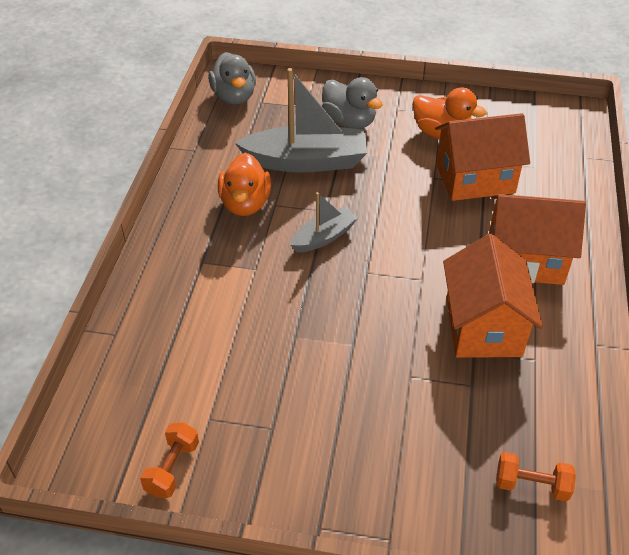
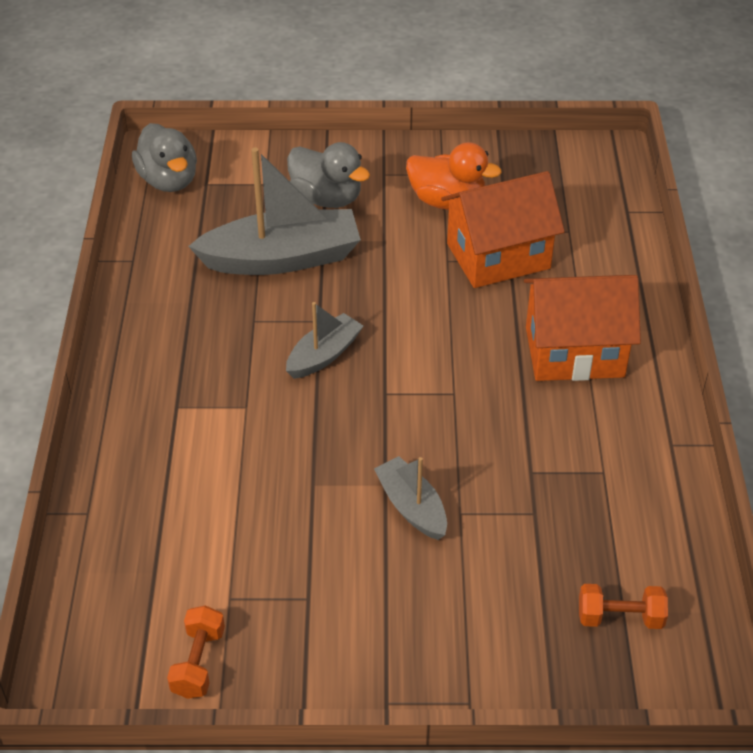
camera: 10 degrees left, 0 degrees up
(245, 204) = (215, 324): orange duck -> none
(371, 366) = (411, 507): none -> grey boat
(483, 326) = (537, 441): orange house -> none

